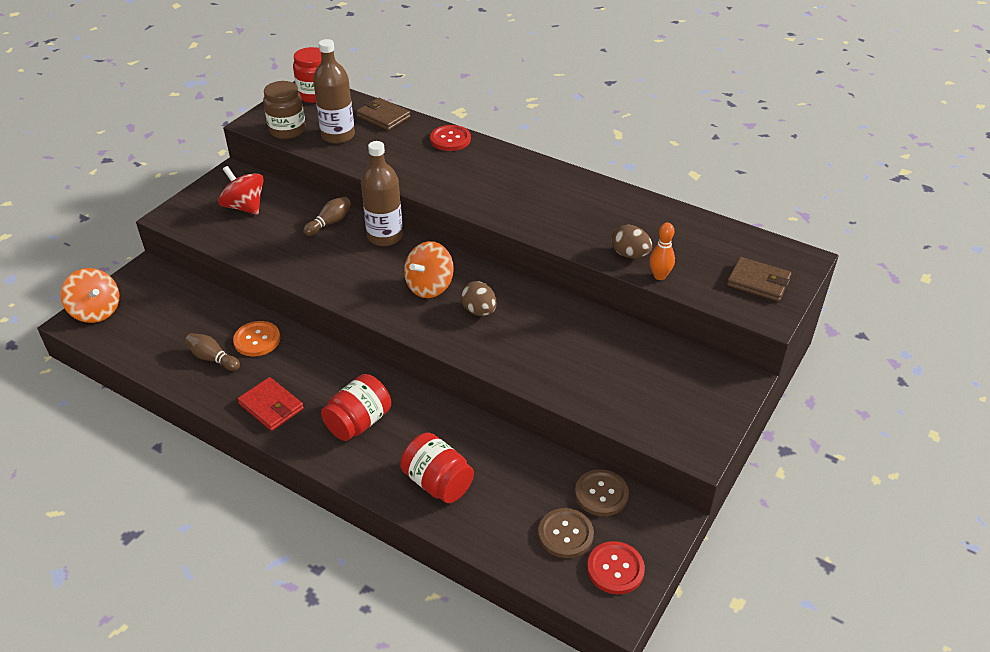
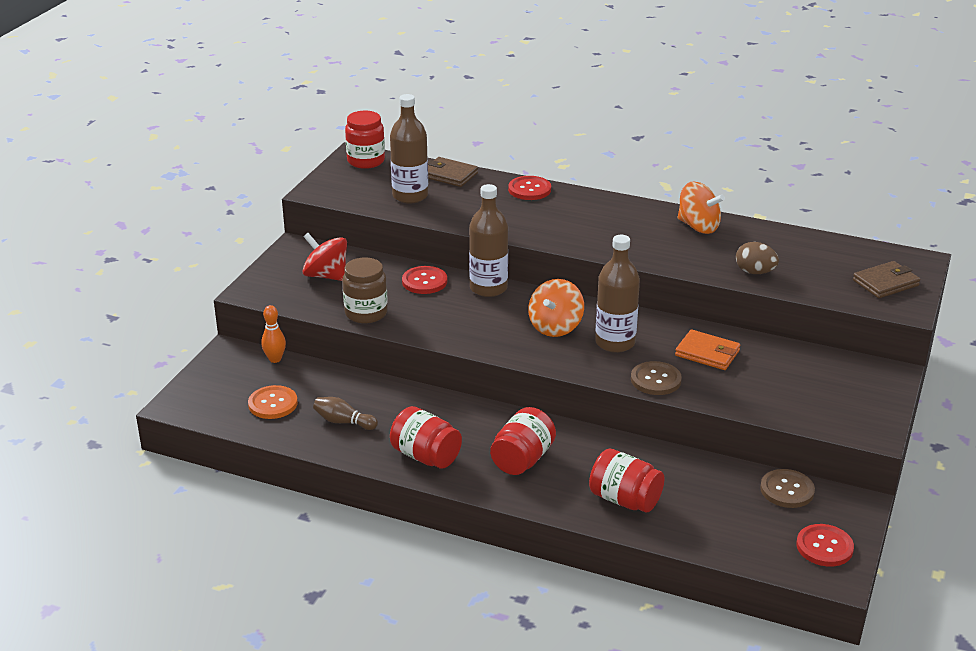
camera: 10 degrees left, 10 degrees down
(96, 311) = (194, 393): orange spinning top -> orange spinning top (698, 227)
(257, 340) = (382, 401): orange button -> orange button (273, 404)
(271, 406) = (426, 456): red wallet -> red jar
(287, 130) = (353, 195): brown jar -> brown jar (366, 313)
(329, 223) = (424, 281): brown bowling pin -> red button
(479, 311) = (615, 343): brown egg -> brown bottle
(563, 334) = (707, 353): none -> orange wallet
(565, 534) = (766, 526): brown button -> brown button (655, 380)
(659, 276) = (791, 287): orange bowling pin -> orange bowling pin (275, 359)
(758, 282) = (885, 283): brown wallet -> brown wallet turned 45 degrees counterclockwise

